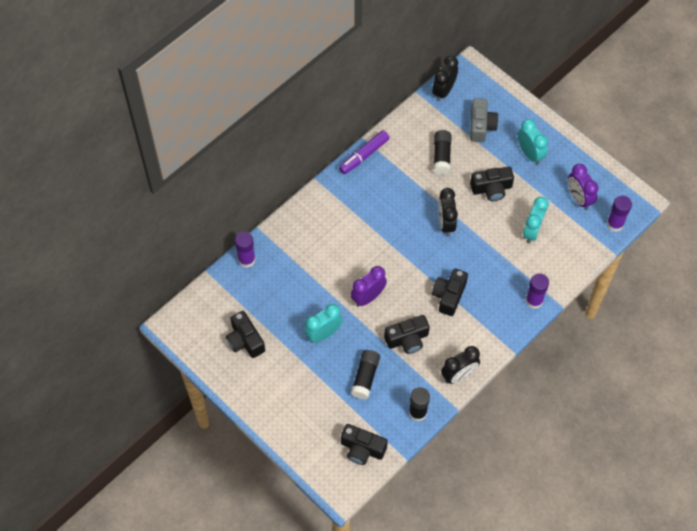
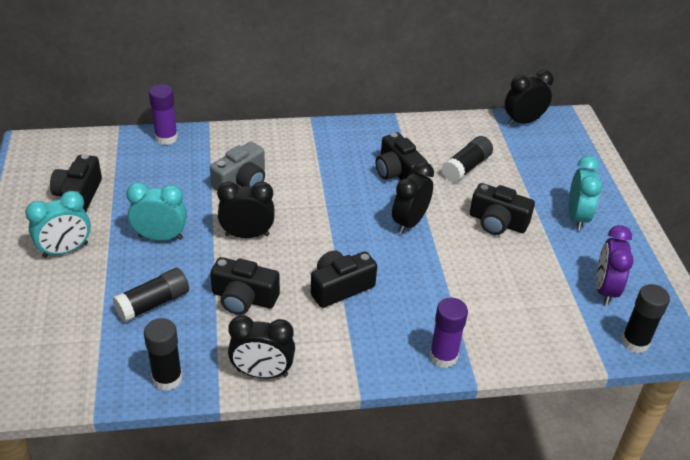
camera: 35 degrees right, 20 degrees down
(362, 449) = (59, 371): black camera -> black camera (398, 172)
(364, 155) = (381, 125): purple marker -> none
(368, 297) = (247, 235): purple clock -> black clock
(481, 126) = (539, 166): grey camera -> grey camera (241, 182)
(532, 231) = (511, 287): turquoise clock -> turquoise clock (65, 250)
(615, 224) = (635, 342): purple glue stick -> black glue stick

